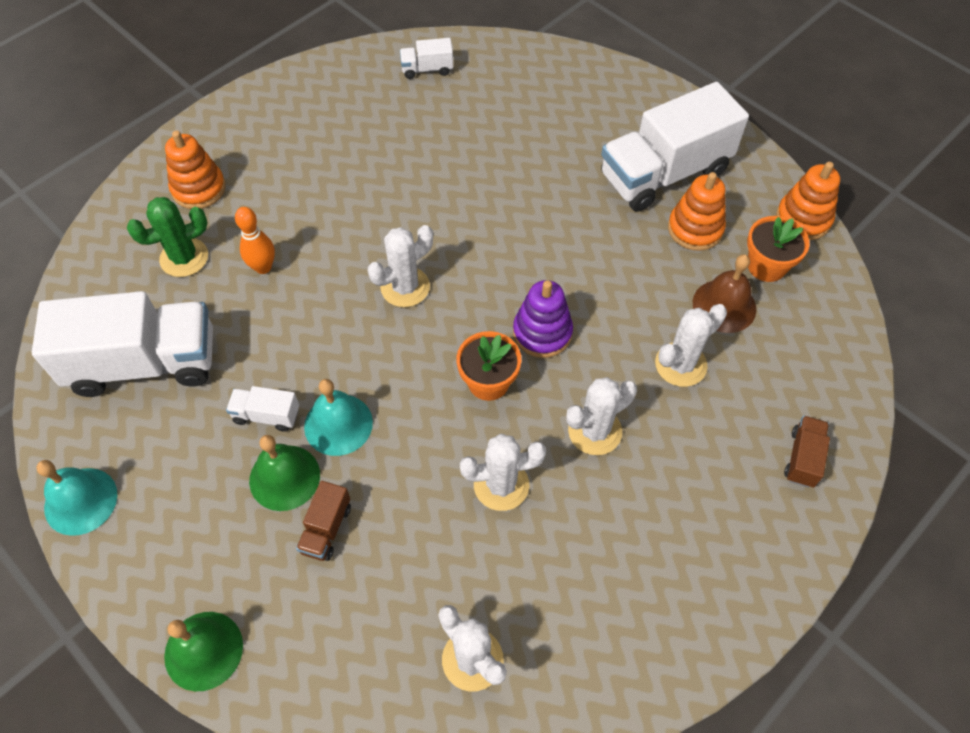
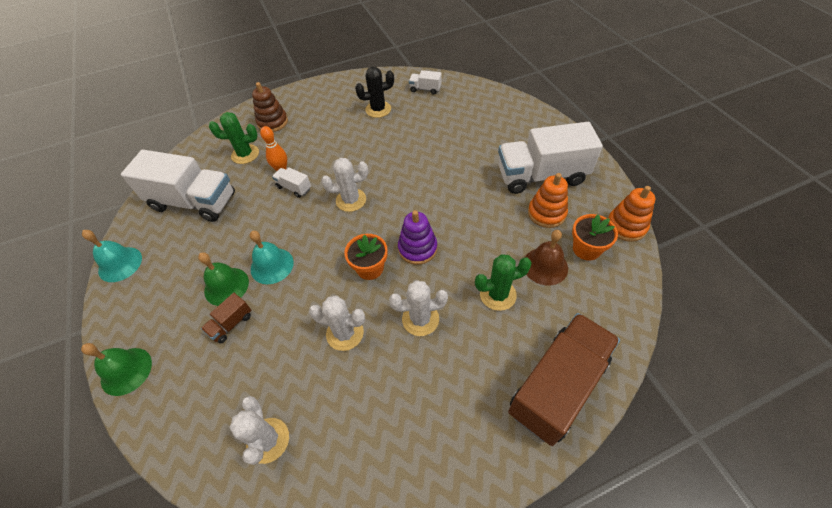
camera: 25 degrees right, 5 degrees down
(199, 189) = (272, 122): orange stacking toy -> brown stacking toy
(266, 415) = (237, 248): white truck -> white truck (294, 188)
(368, 123) = (378, 109): none -> black cactus
(680, 364) = (498, 295): white cactus -> green cactus
(803, 458) = (557, 386): brown truck -> brown truck, size x2.35

